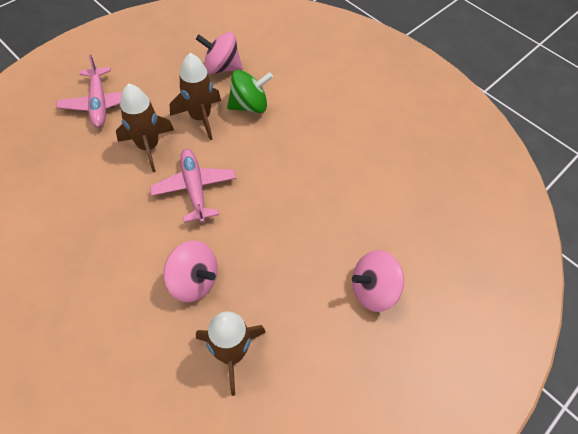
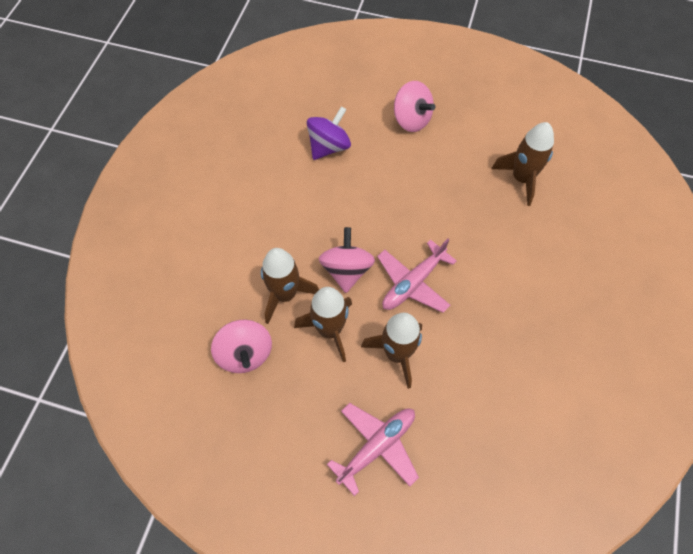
camera: 115 degrees left, 5 degrees up
(194, 281) = (492, 232): pink spinning top -> pink spinning top (346, 270)
(249, 105) = (285, 294): green spinning top -> brown rocket
(376, 199) = (329, 146): none -> purple spinning top

